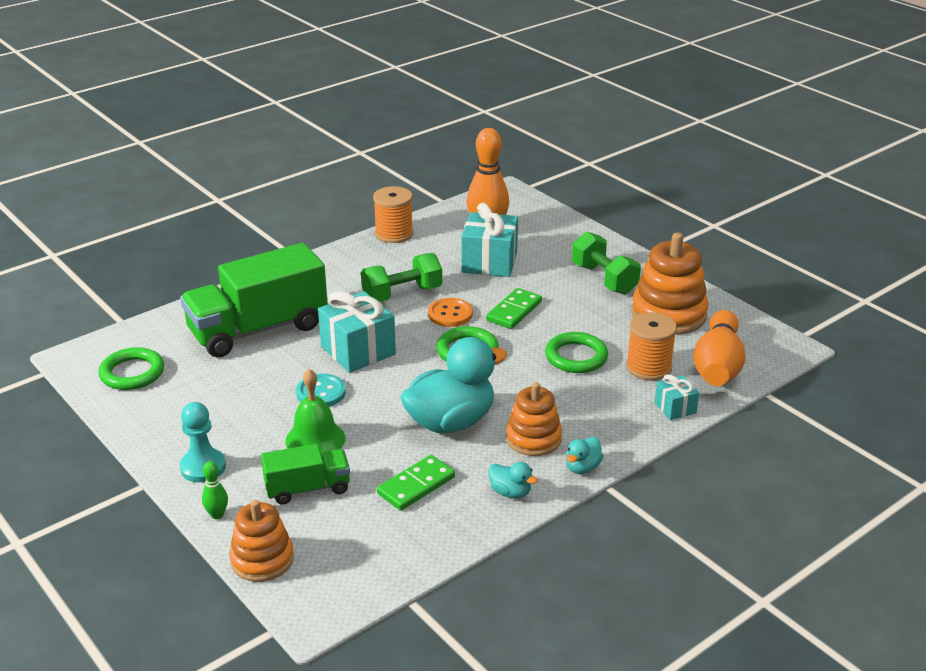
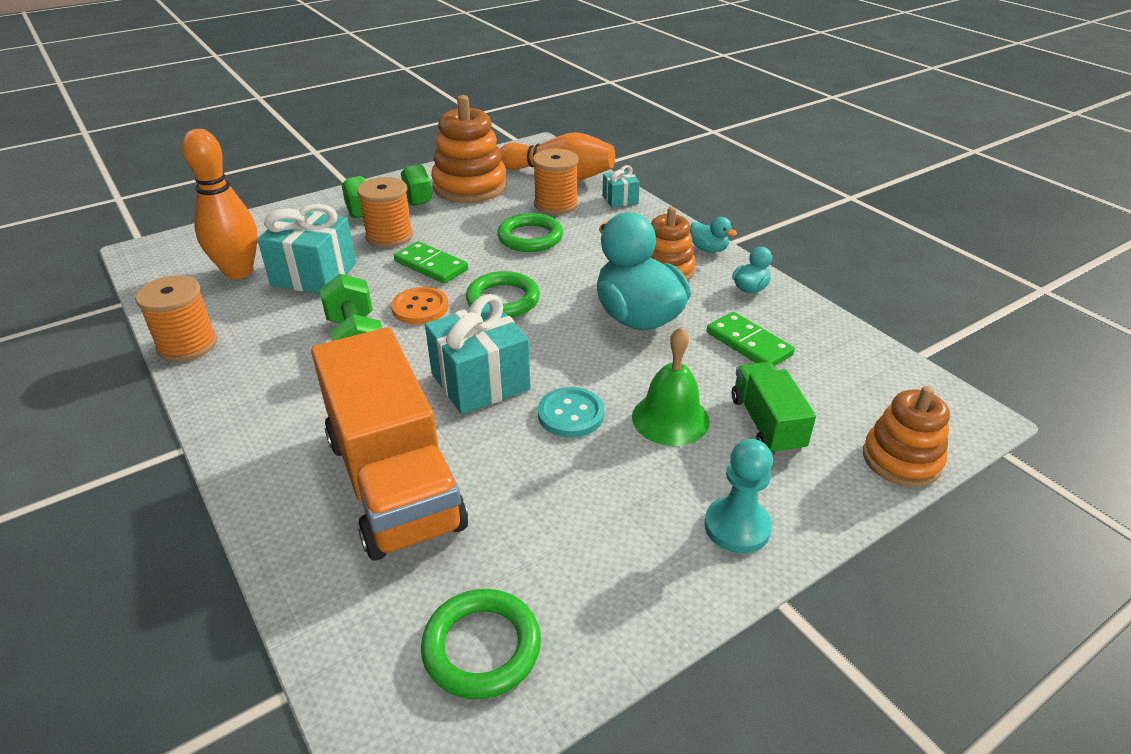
camera: 85 degrees left, 5 degrees up
(217, 515) = (833, 505): green bowling pin -> none
(258, 329) = (394, 482): green truck -> orange truck
(558, 285) = (389, 236): none -> orange spool

